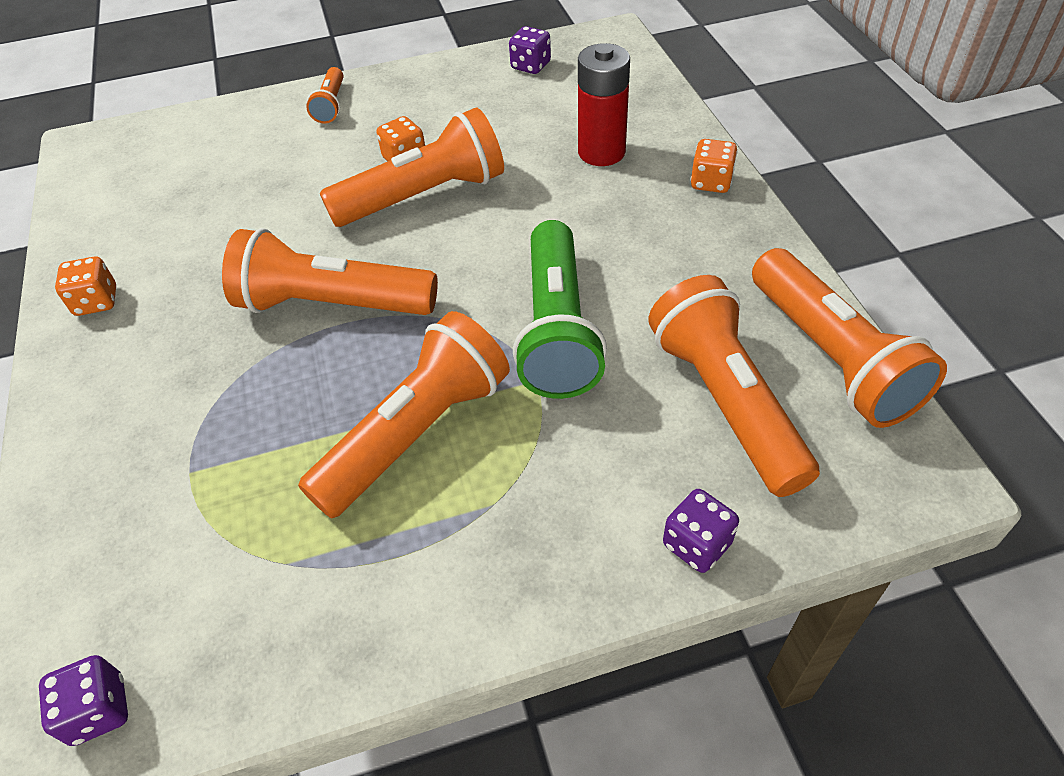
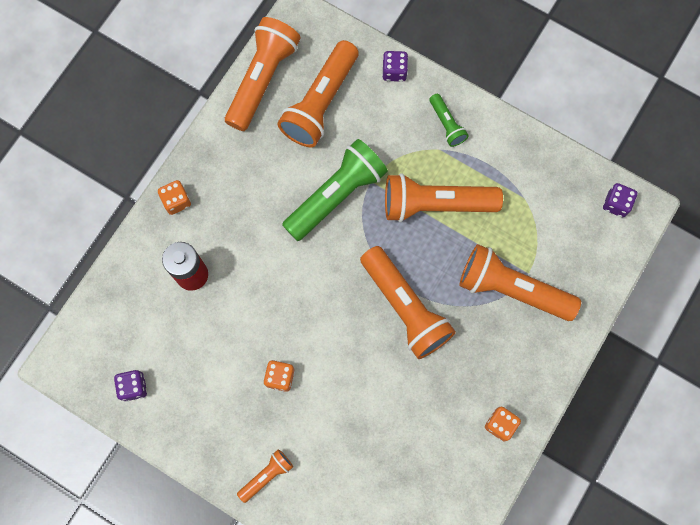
camera: 135 degrees left, 25 degrees up
(424, 196) = (300, 337): orange flashlight -> orange flashlight (512, 289)
(523, 549) = (446, 124): none -> green flashlight

